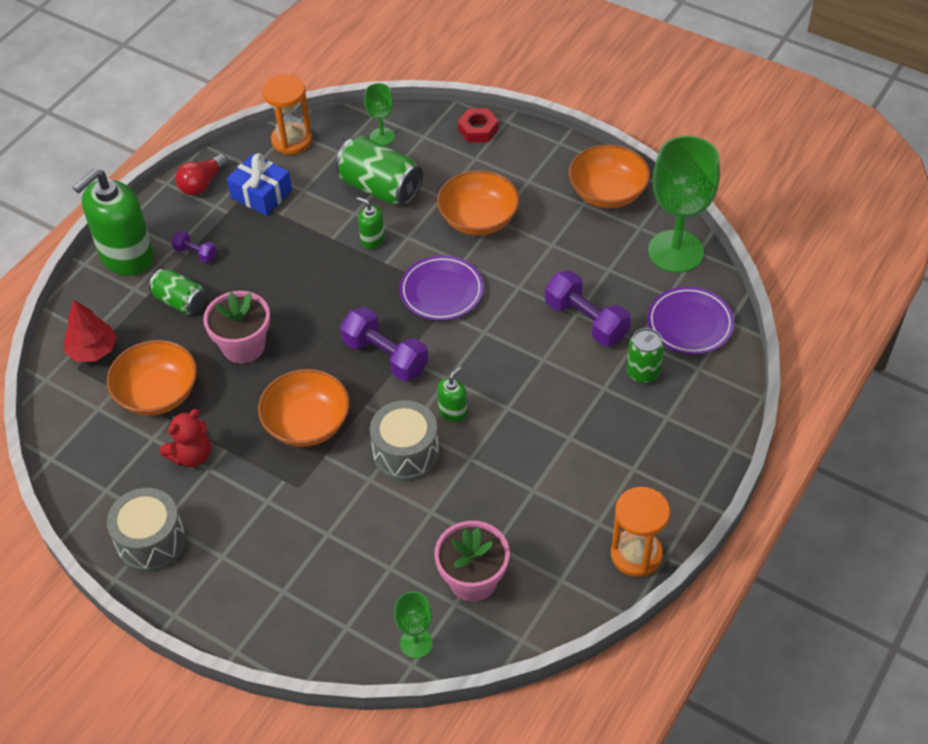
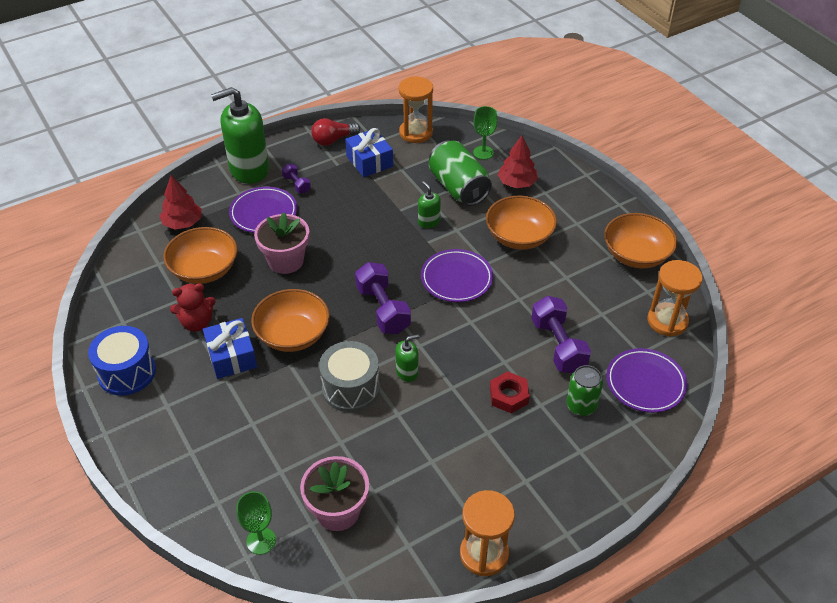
camera: 25 degrees right, 5 degrees down
(151, 542) = (127, 372): grey drum -> blue drum
(180, 302) = (263, 213): green can -> purple plate
(256, 475) = (231, 356): none -> blue gift
(439, 159) = (517, 183): none -> red tree
(478, 130) = (560, 173): red nut -> red nut (508, 396)
(675, 251) = (667, 321): green goblet -> orange hourglass

